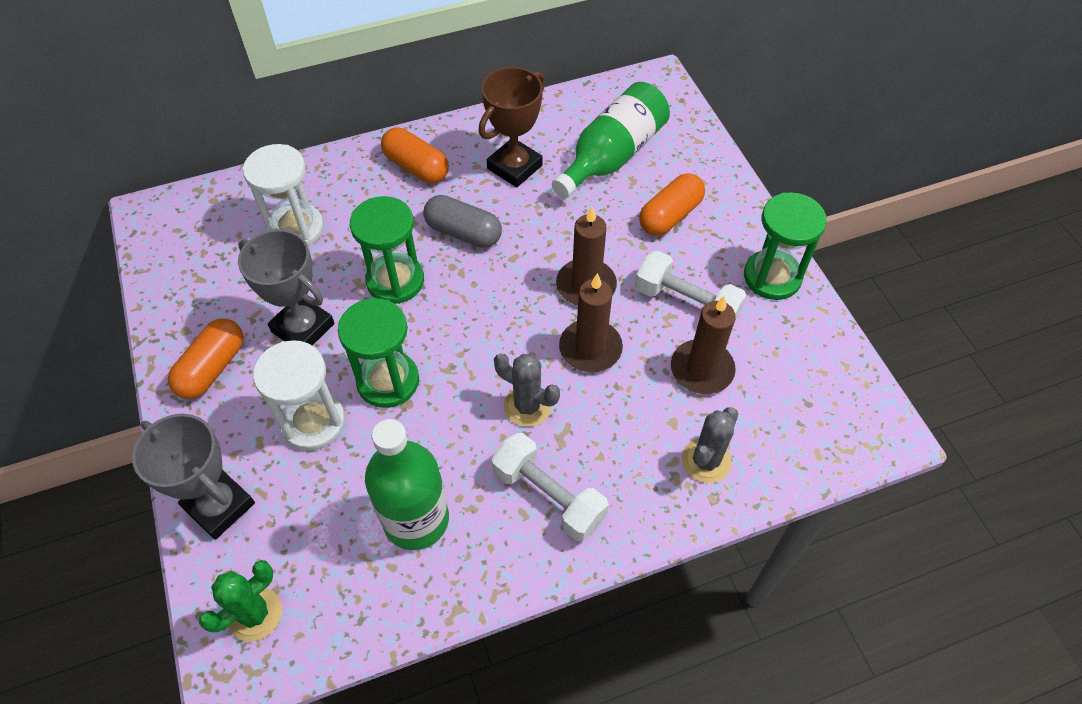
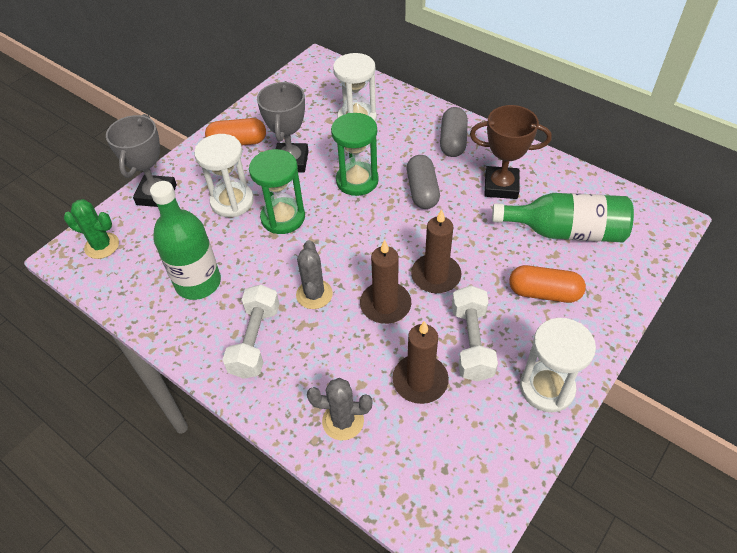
camera: 60 degrees right, 5 degrees down
(416, 167) = (453, 141): orange capsule -> grey capsule
(772, 277) = (547, 388): green hourglass -> white hourglass

